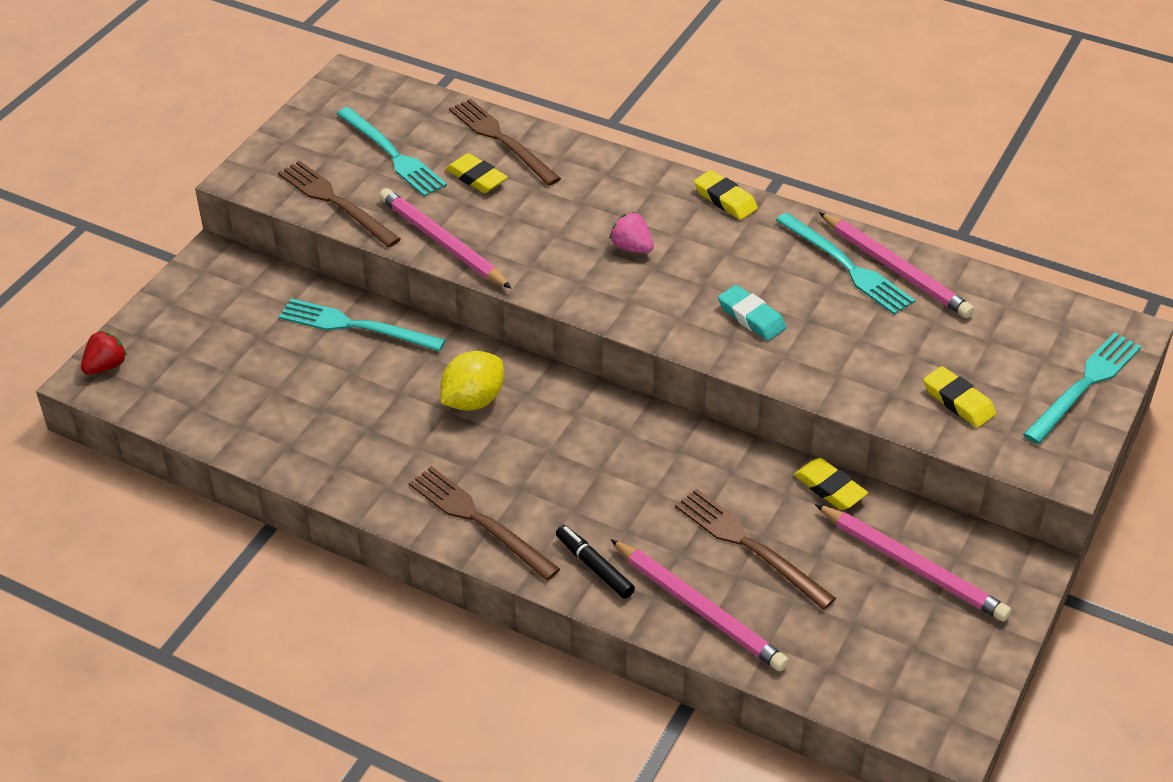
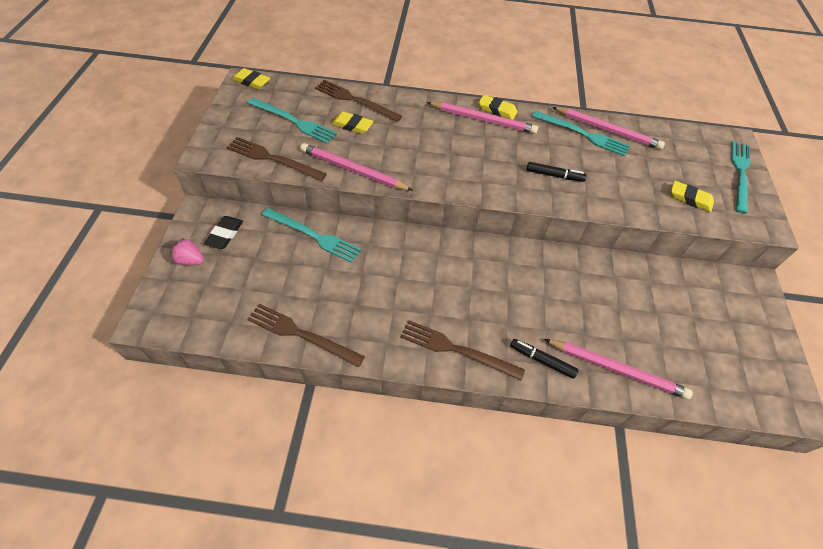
camera: 25 degrees left, 10 degrees up
(106, 366) = (155, 308): red strawberry -> none
(234, 296) = (225, 234): none -> black eraser
(356, 326) = (313, 236): turquoise fork -> turquoise fork turned 150 degrees counterclockwise
(473, 400) = (409, 266): yellow lemon -> none
(631, 247) = (464, 149): pink strawberry -> pink strawberry (190, 260)
(749, 546) = (617, 317): brown fork -> brown fork (301, 334)
(751, 317) = (554, 175): turquoise eraser -> black marker
(829, 488) = (634, 266): yellow eraser -> yellow eraser (251, 81)
(912, 566) = (705, 302): pink pencil -> pink pencil (483, 120)

